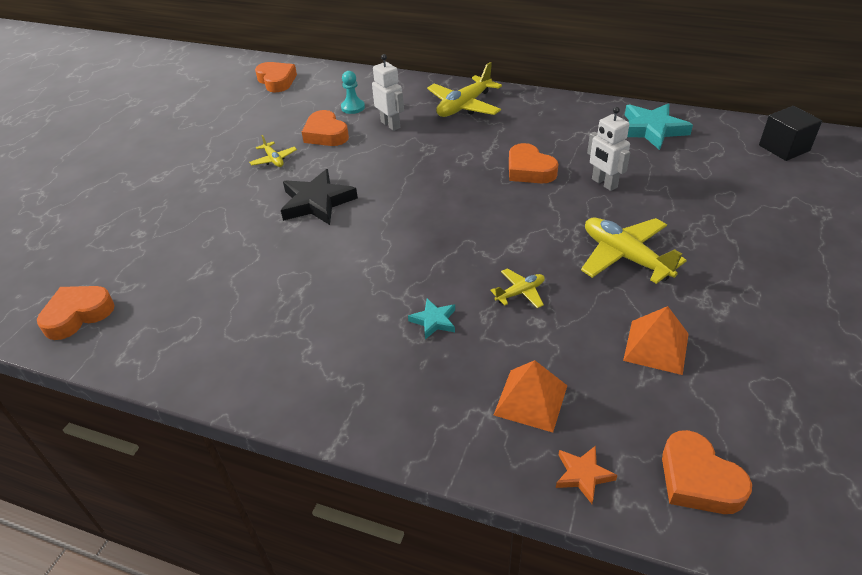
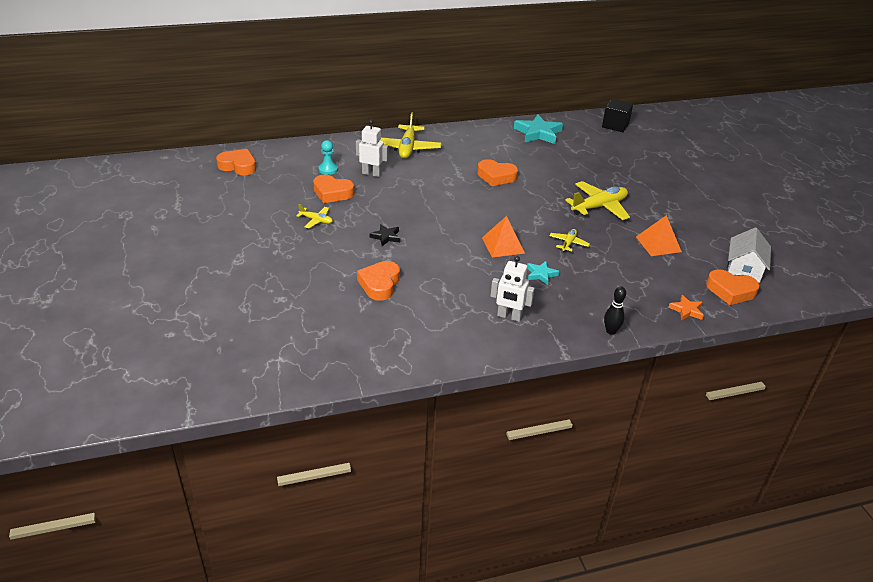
camera: 40 degrees left, 5 degrees down
(78, 315) = (312, 361): orange heart -> orange heart (379, 284)
(317, 202) = (386, 237): black star -> black star, size x0.52
(430, 449) = (611, 331): none -> black bowling pin
(531, 400) = (630, 290): orange pyramid -> orange pyramid (503, 245)
(604, 183) = (546, 171): white robot -> white robot (509, 316)
(625, 257) = (599, 207): yellow plane -> yellow plane turned 135 degrees clockwise
(768, 452) = (744, 268): none -> white house

